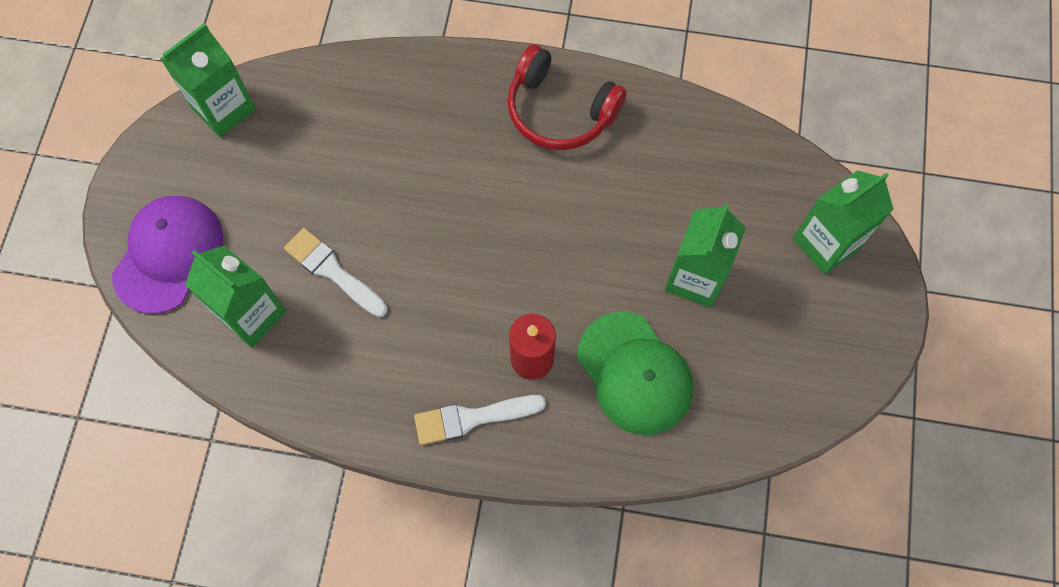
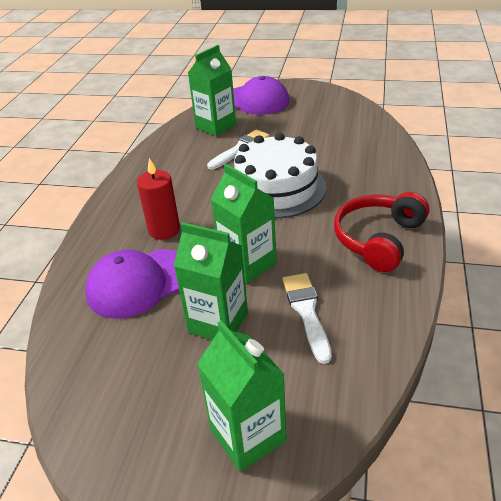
camera: 95 degrees right, 30 degrees down
(224, 109) = (350, 107): green carton -> green carton (248, 264)
(446, 220) = (276, 188): none -> white cake
(472, 418) = (129, 205): white brush -> white brush (306, 311)
(634, 373) = (139, 283): green cap -> purple cap

